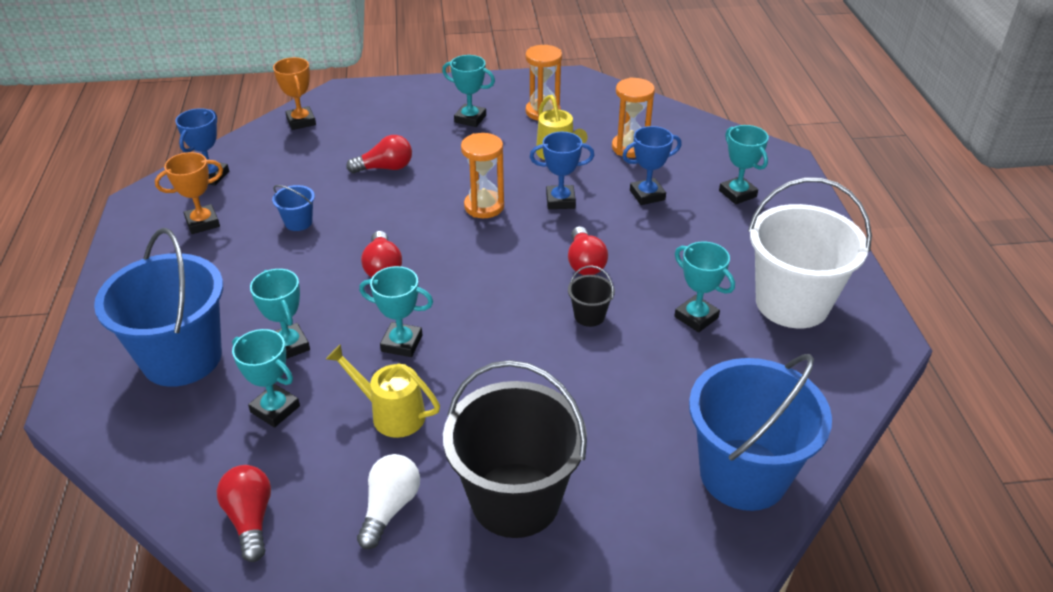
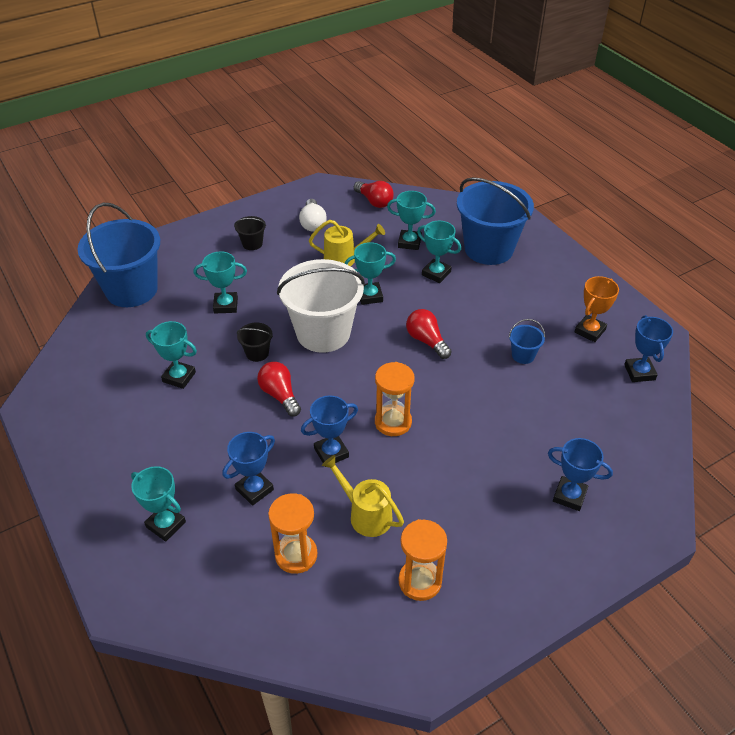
camera: 155 degrees right, 5 degrees up
(301, 121) = (645, 464): orange trophy -> none
(384, 121) = (569, 496): none -> blue trophy
(385, 168) = (511, 434): red light bulb -> none
(470, 119) = (489, 536): turquoise trophy -> turquoise trophy (225, 305)
(515, 499) = (252, 244): black bucket -> black bucket, size x0.42
(792, 303) = (106, 413): white bucket -> white bucket (323, 333)

